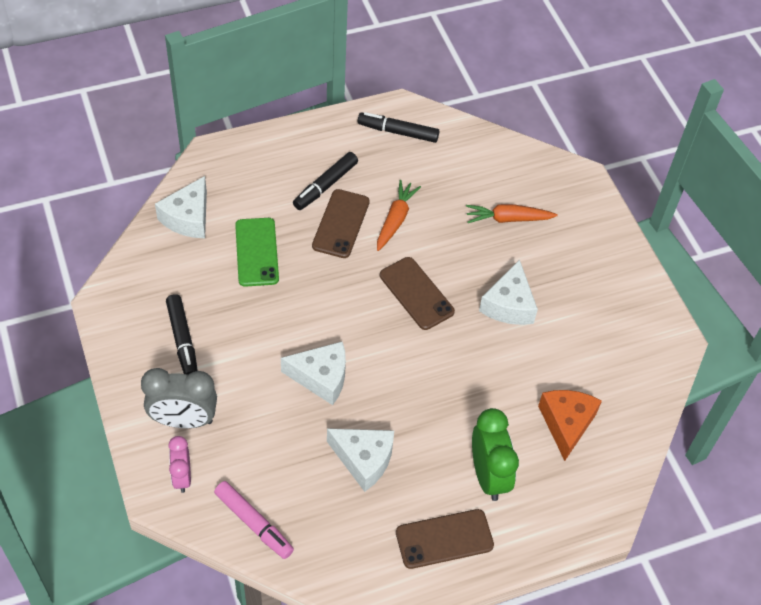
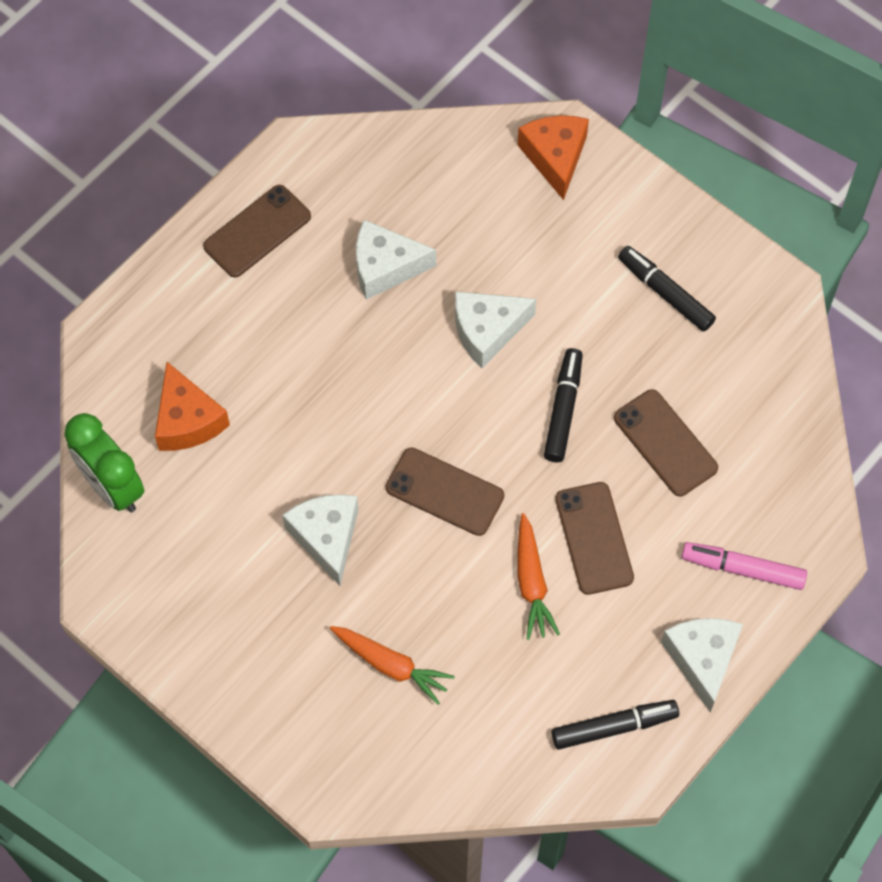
camera: 155 degrees right, 10 degrees up
(182, 477) = (555, 157): pink clock -> orange cheese
(184, 420) = (596, 211): grey clock -> none
(188, 218) = (778, 443): white cheese -> white cheese (702, 659)
(254, 523) = (454, 151): pink marker -> pink marker (743, 569)
(256, 252) = (665, 443): green phone -> brown phone
(325, 186) = (650, 584): black marker -> black marker (563, 409)
(488, 475) = (245, 318): green clock -> green clock (112, 487)
(508, 219) = (391, 665): orange carrot -> orange carrot turned 60 degrees clockwise

